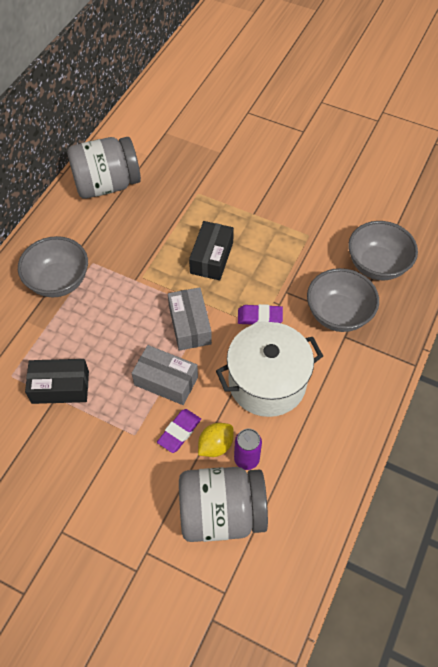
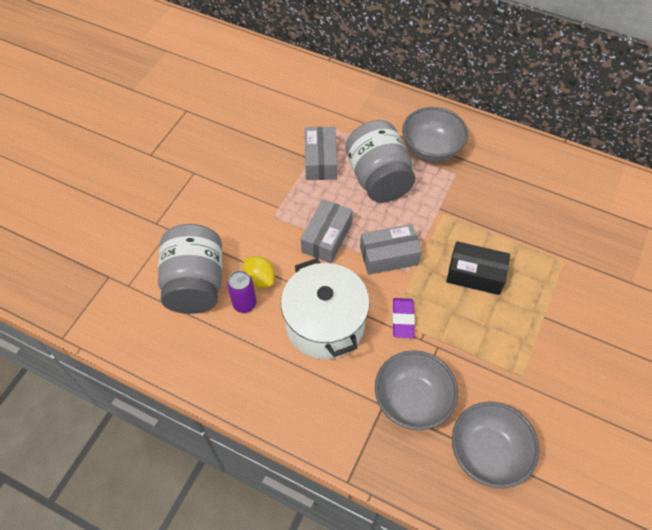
camera: 90 degrees right, 0 degrees up
(60, 387) = (320, 161): black box -> grey box
(107, 185) = (557, 178): grey jar -> grey jar (378, 178)
(179, 432) = (274, 250): purple eraser -> none

